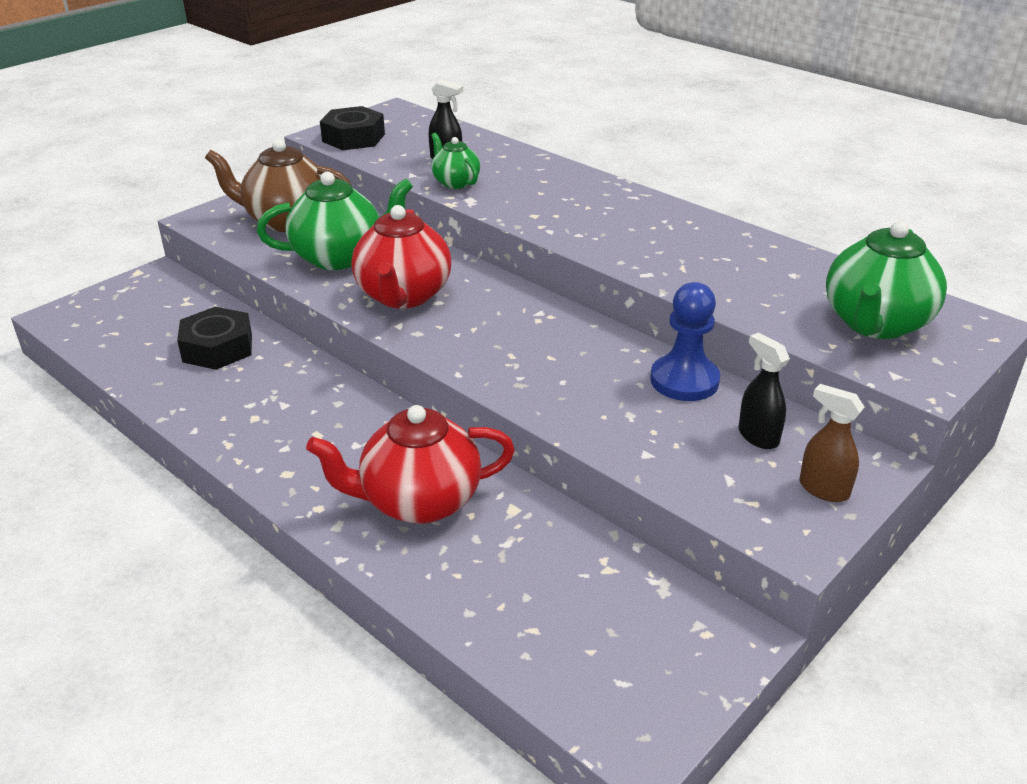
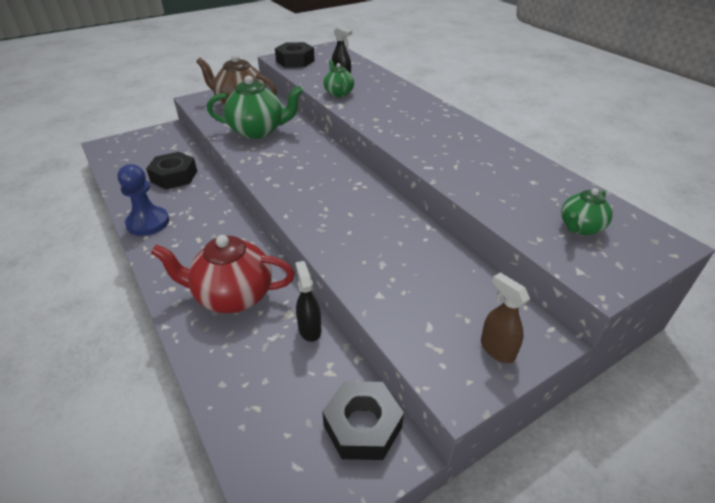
camera: 15 degrees right, 5 degrees up
(403, 296) = (281, 160): red teapot -> none
(683, 620) = (362, 426): none -> black nut
(684, 380) = (431, 245): blue pawn -> blue pawn (148, 223)
(757, 436) = (465, 296): black spray bottle -> black spray bottle (309, 329)
(875, 324) = (580, 227): green teapot -> green teapot, size x0.55

